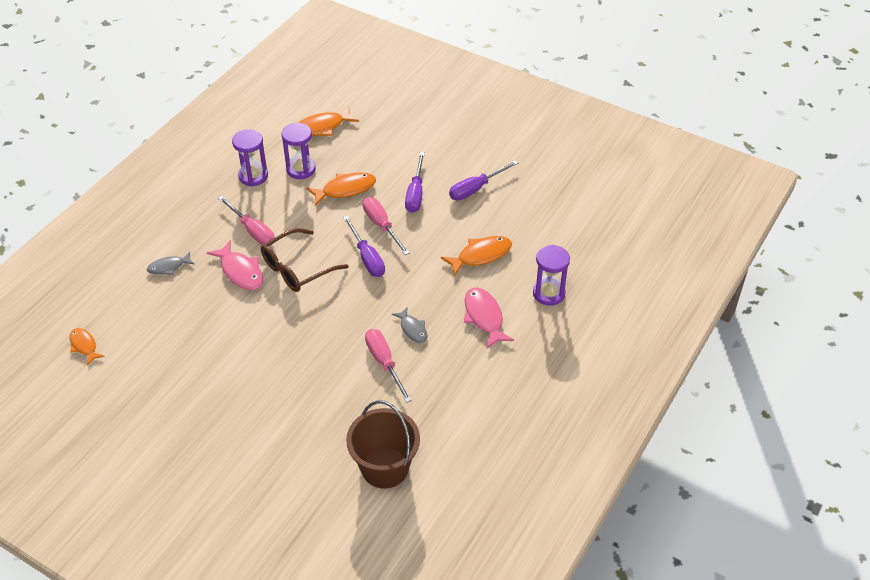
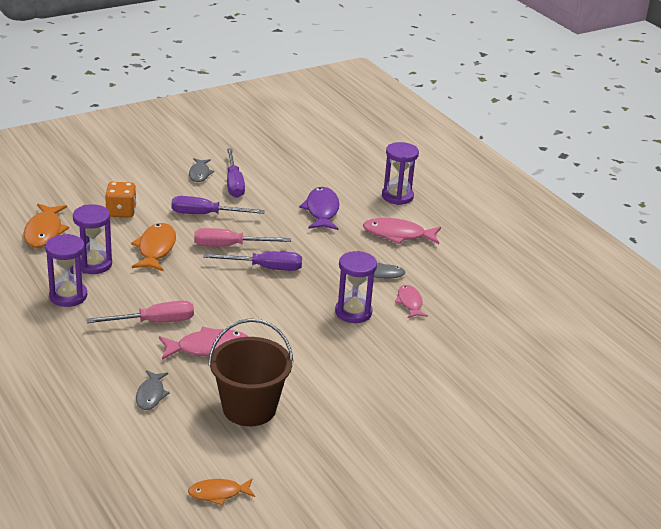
camera: 65 degrees left, 15 degrees down
(297, 268) = (239, 311): brown glasses -> none
(344, 333) = (353, 312): none -> purple hourglass
(380, 150) = (121, 211): none -> orange dice
(384, 362) = (410, 302): pink screwdriver -> pink fish
(385, 468) = (535, 343): brown bucket -> brown bucket (249, 408)
(415, 194) = (206, 214): purple screwdriver -> purple screwdriver turned 150 degrees clockwise
(473, 164) = (199, 174): none -> grey fish
(481, 255) = (321, 210): orange fish -> purple fish

